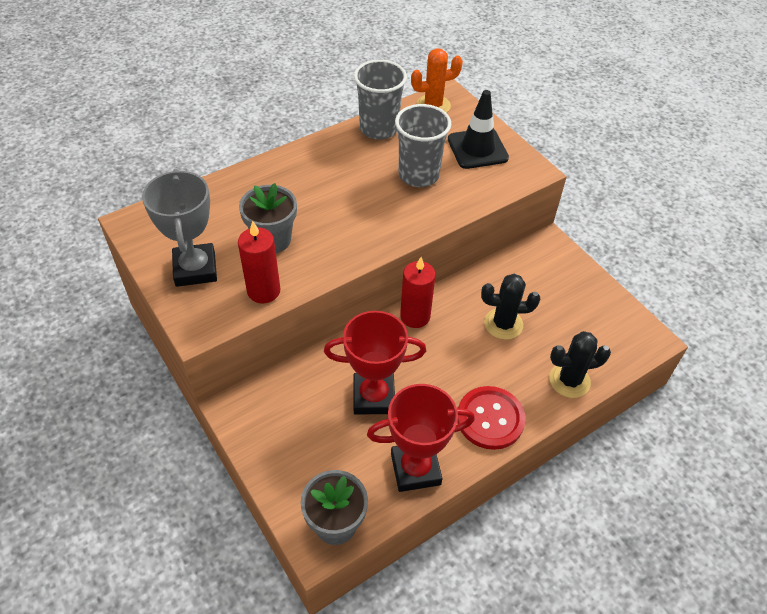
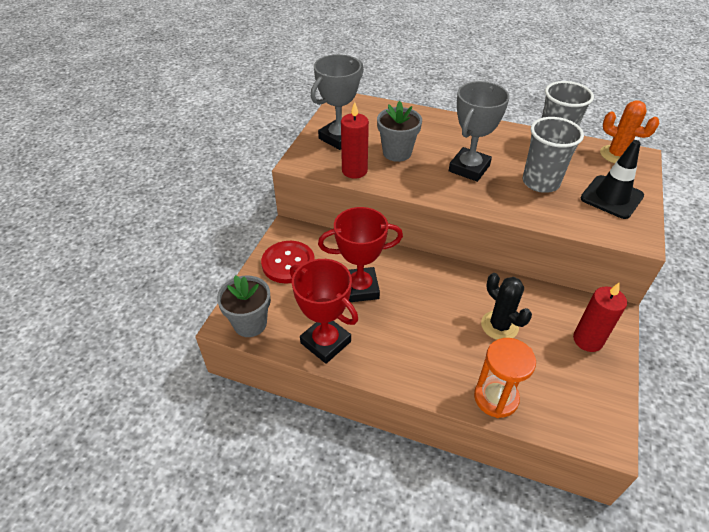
camera: 55 degrees right, 5 degrees down
(352, 205) = (469, 168): none -> grey trophy
(373, 397) = (360, 288): red trophy -> red trophy turned 60 degrees counterclockwise
(415, 316) = (447, 272): red candle -> red candle (587, 340)
(490, 419) = (407, 363): red button -> red button (288, 263)
(569, 380) = (496, 398): black cactus -> orange hourglass

